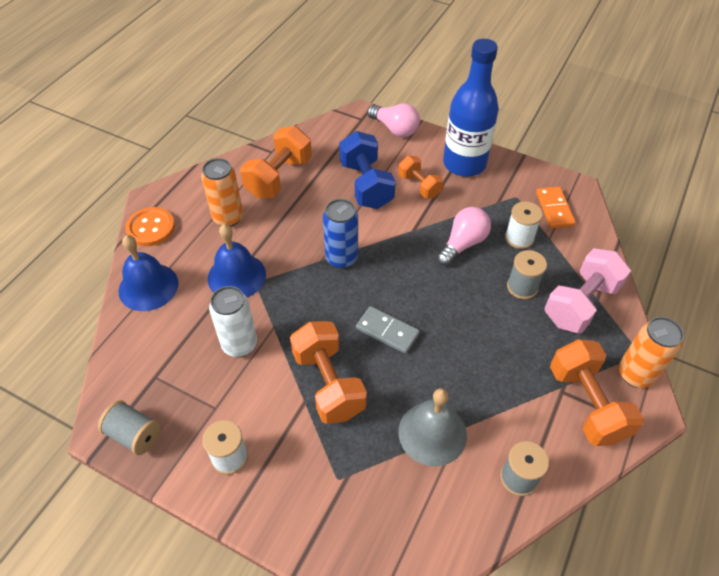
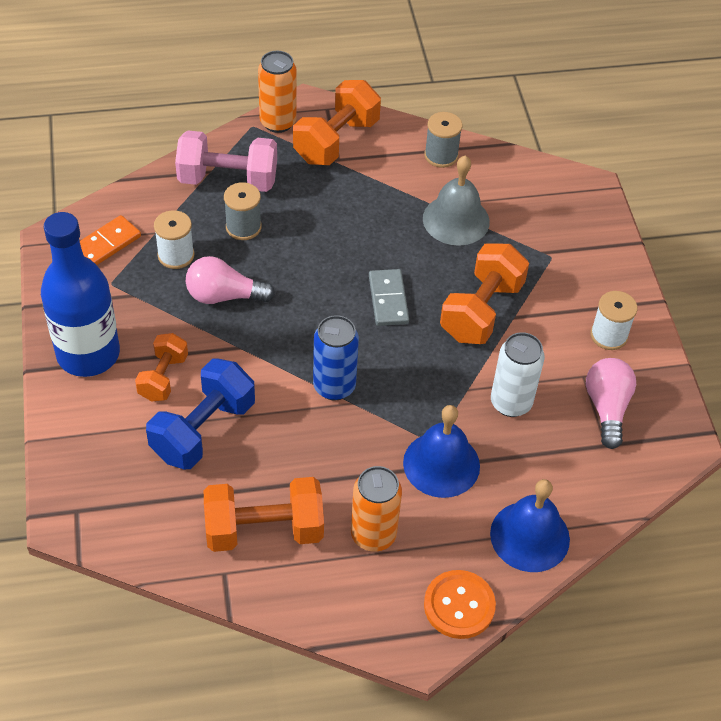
camera: 130 degrees left, 0 degrees up
(134, 435) = (664, 416): grey spool -> none
(395, 129) = (71, 460): pink light bulb -> pink light bulb (607, 408)

